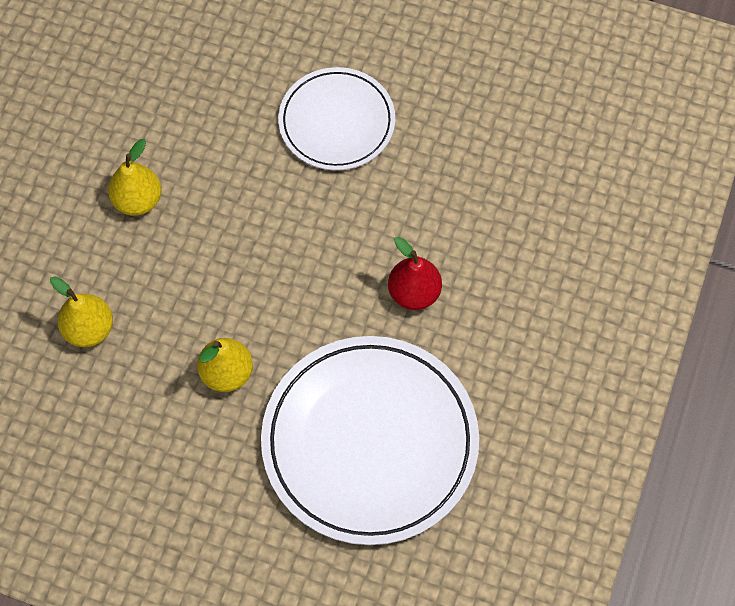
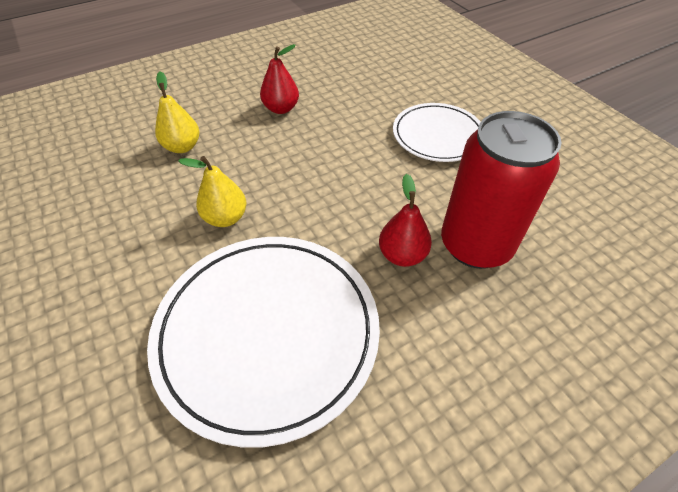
camera: 40 degrees right, 15 degrees down
(137, 200) = (281, 109): yellow pear -> red pear
(465, 236) = (475, 245): none -> red can

